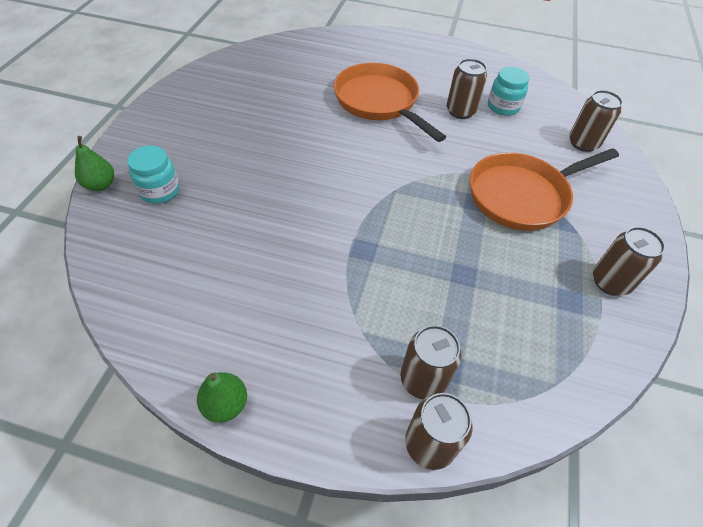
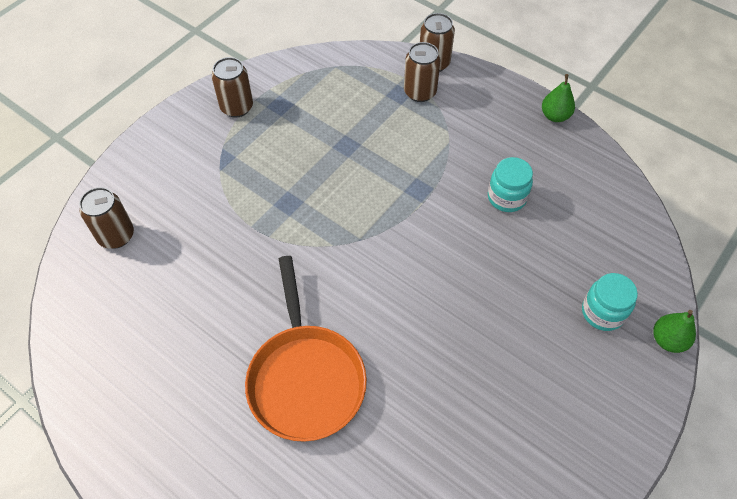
camera: 155 degrees left, 5 degrees up
(460, 111) = (213, 328): brown can -> none
(503, 107) = (154, 318): turquoise jar -> turquoise jar (506, 197)
(522, 195) = (238, 196): orange pan -> none

